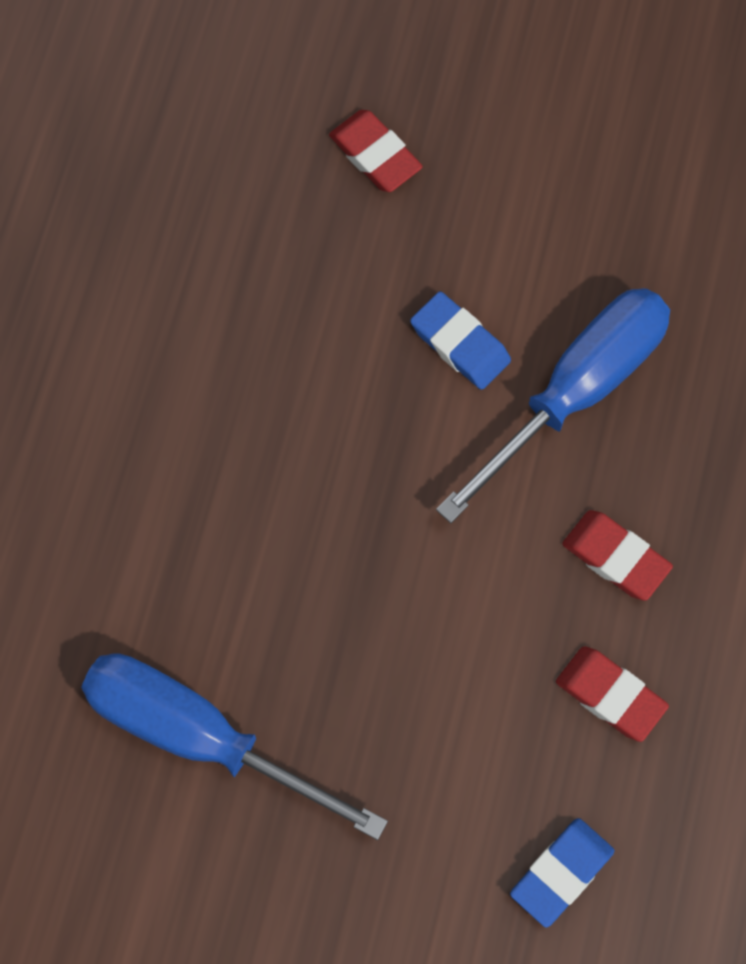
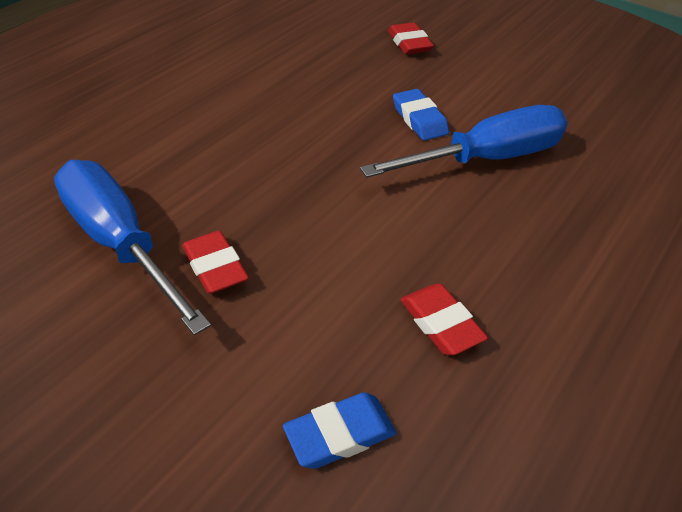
camera: 20 degrees right, 25 degrees down
(616, 558) = (479, 245): red eraser -> red eraser (215, 267)

